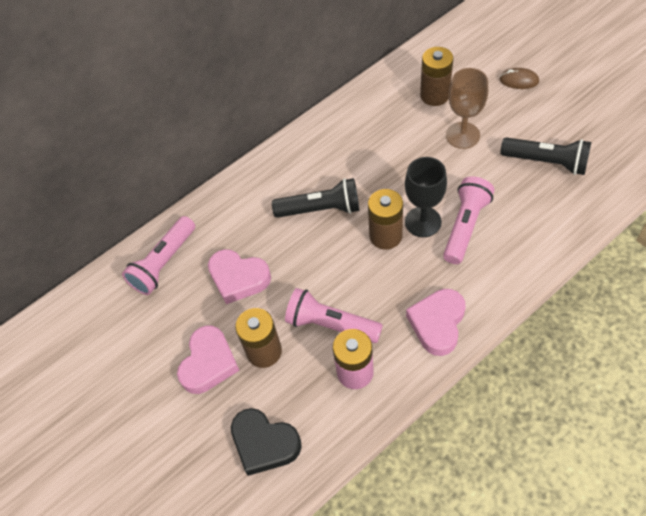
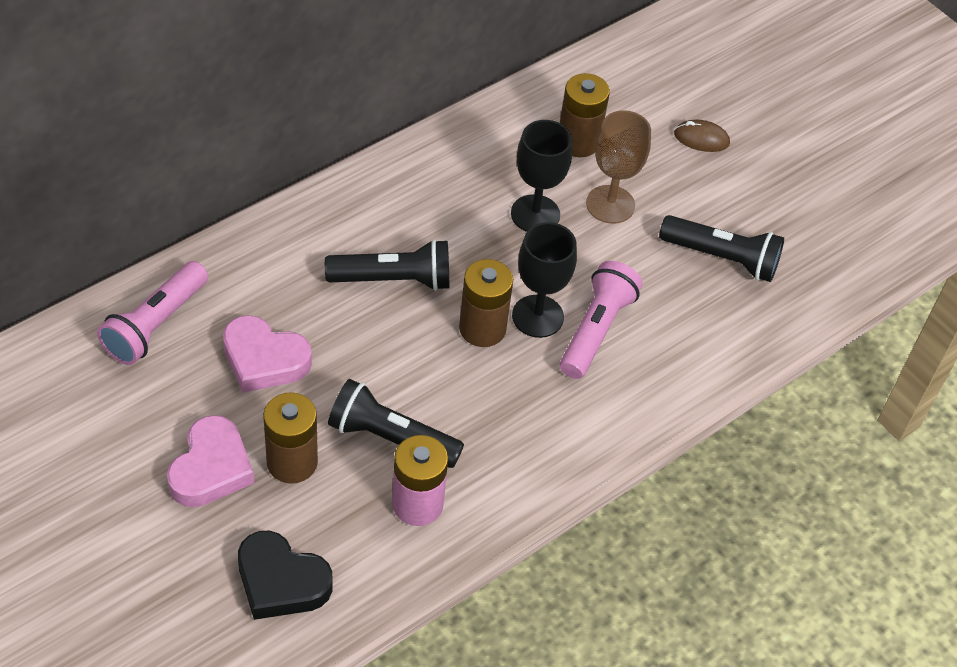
camera: 10 degrees left, 5 degrees down
(331, 324) = (391, 438): pink flashlight -> black flashlight
(412, 149) = (535, 214): none -> black goblet
(437, 323) = (540, 454): pink heart -> none

